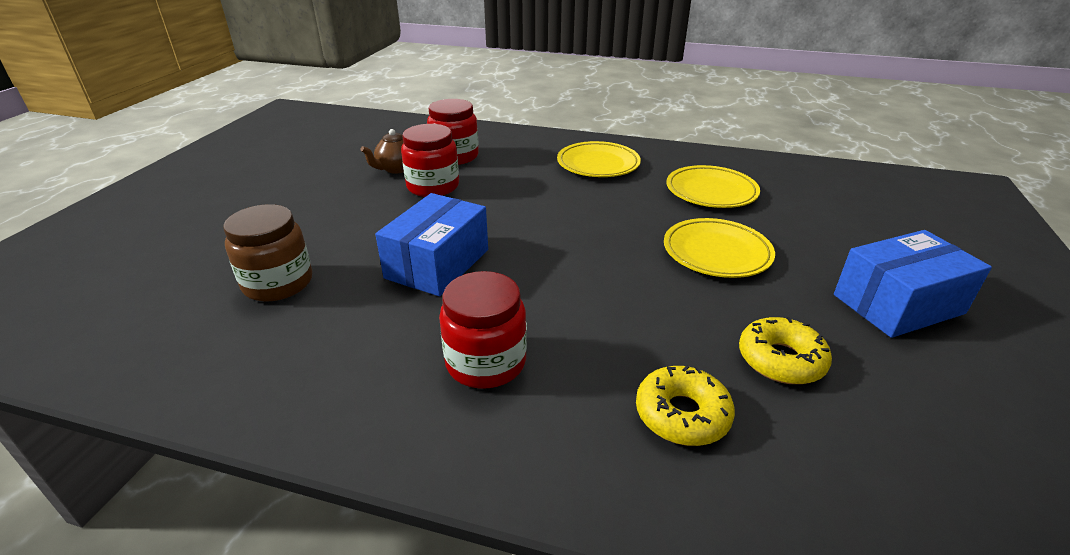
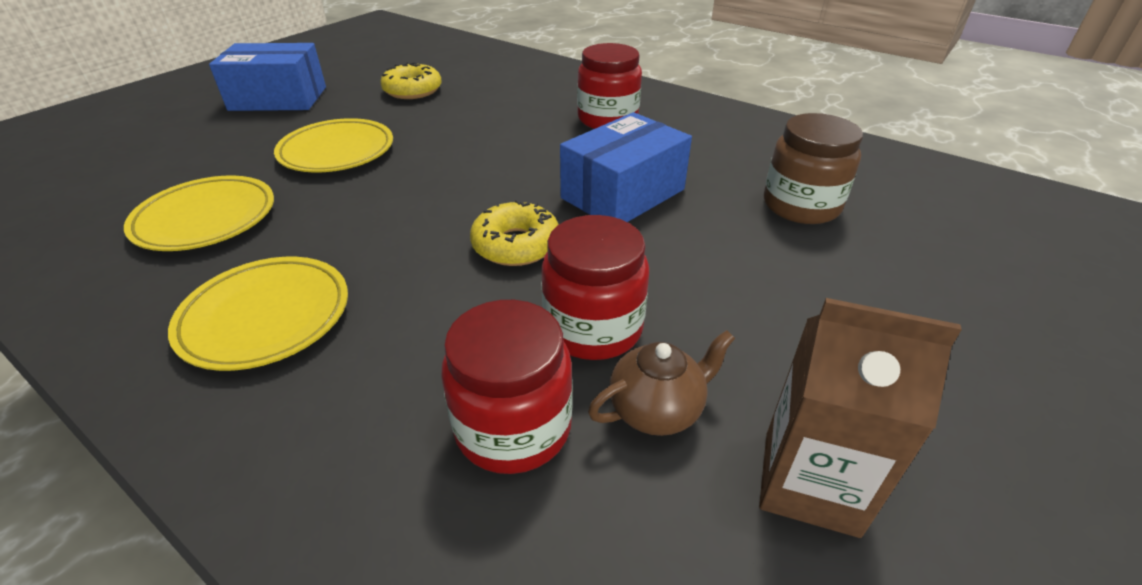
camera: 160 degrees left, 5 degrees up
(335, 163) = (810, 482): none -> brown carton
(682, 414) = (504, 83): yellow donut -> yellow donut (516, 245)

